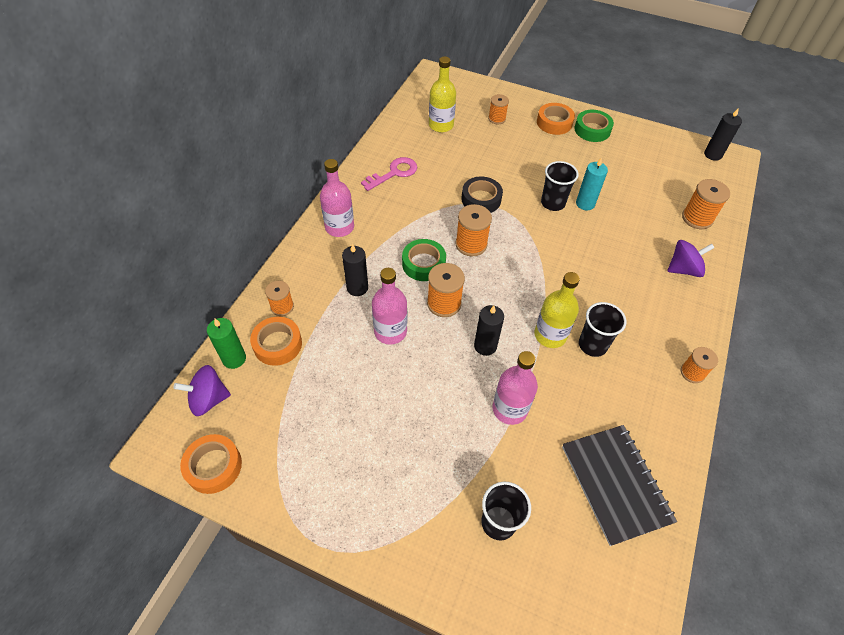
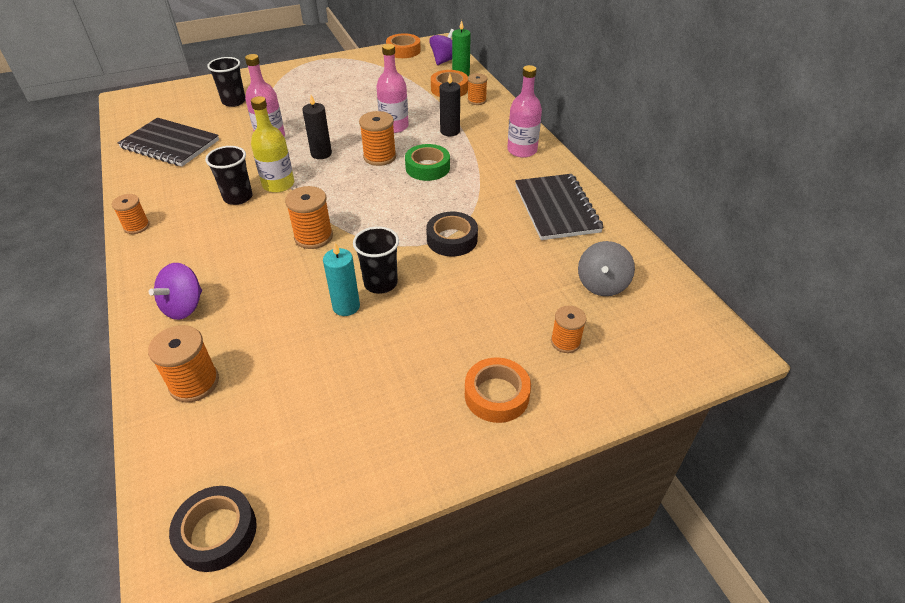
camera: 135 degrees right, 10 degrees down
(394, 173) = (556, 209): pink key -> black notebook
(441, 125) = (602, 284): yellow bottle -> grey spinning top
(471, 244) = (410, 201): orange spool -> orange spool (313, 237)
(592, 130) = (437, 425): green tape -> none
(713, 154) = (217, 532): black candle -> black tape

